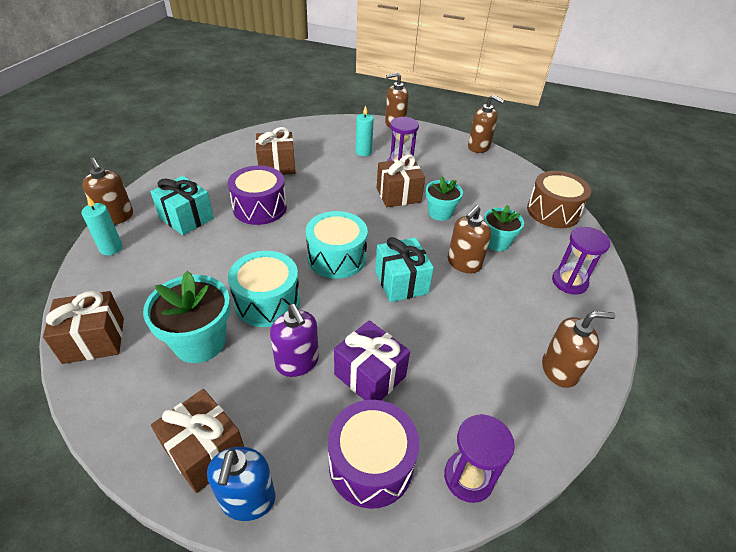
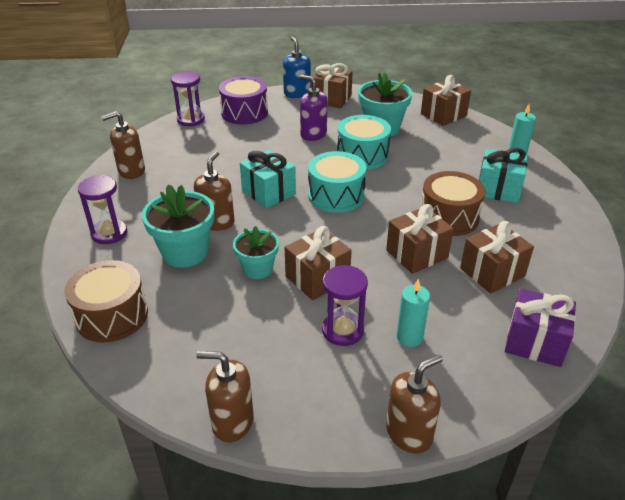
camera: 160 degrees right, 5 degrees down
(116, 217) = (554, 174): brown soap dispenser -> none
(260, 208) = (449, 217): purple drum -> brown drum
(314, 190) = (416, 254): none -> brown gift
(370, 375) = (263, 139): purple gift -> purple gift (535, 342)
(497, 242) = (185, 252): turquoise flower pot -> turquoise flower pot, size x1.57

